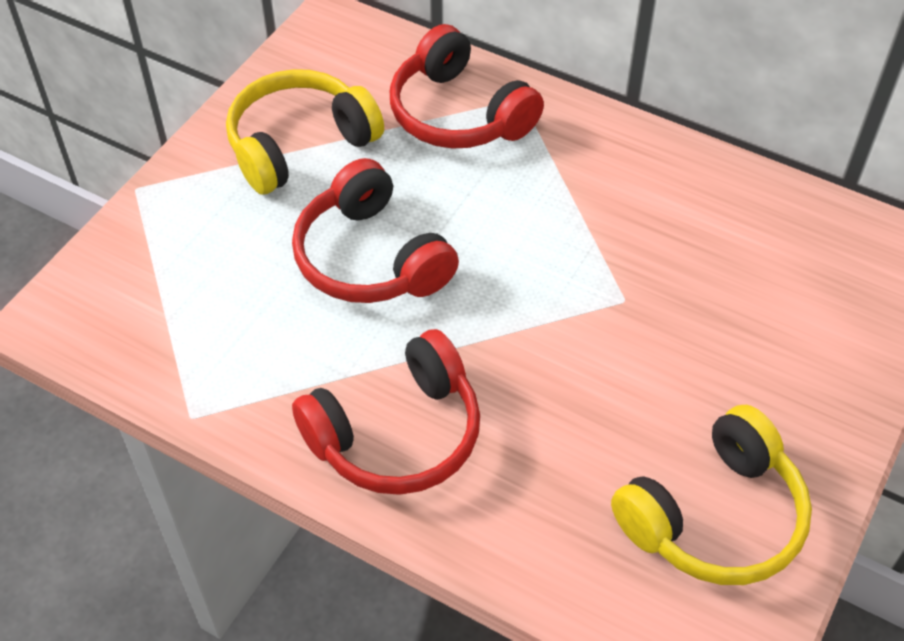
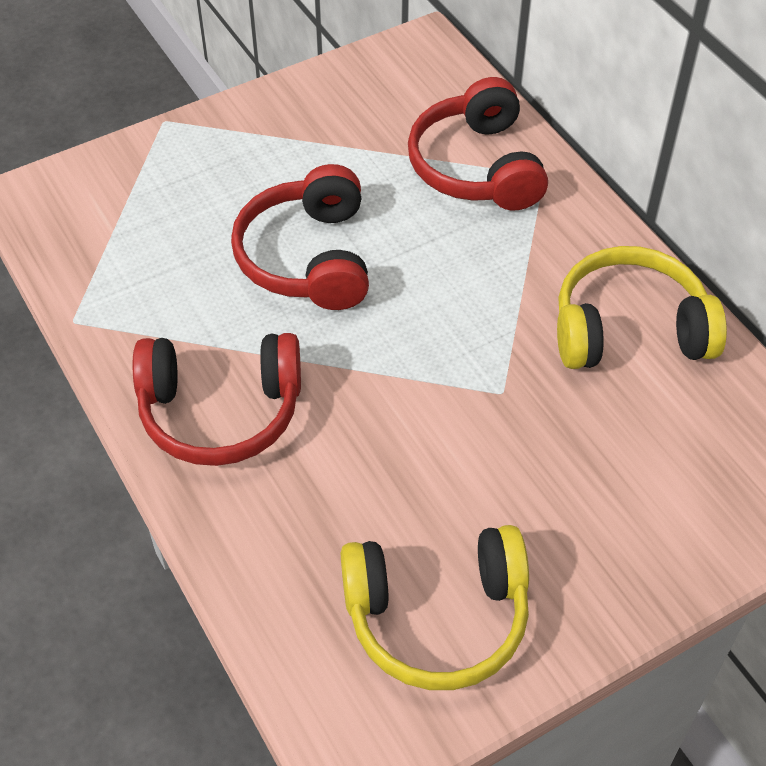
camera: 30 degrees right, 0 degrees up
(299, 144) = (320, 138): yellow headphones -> yellow headphones (629, 329)

